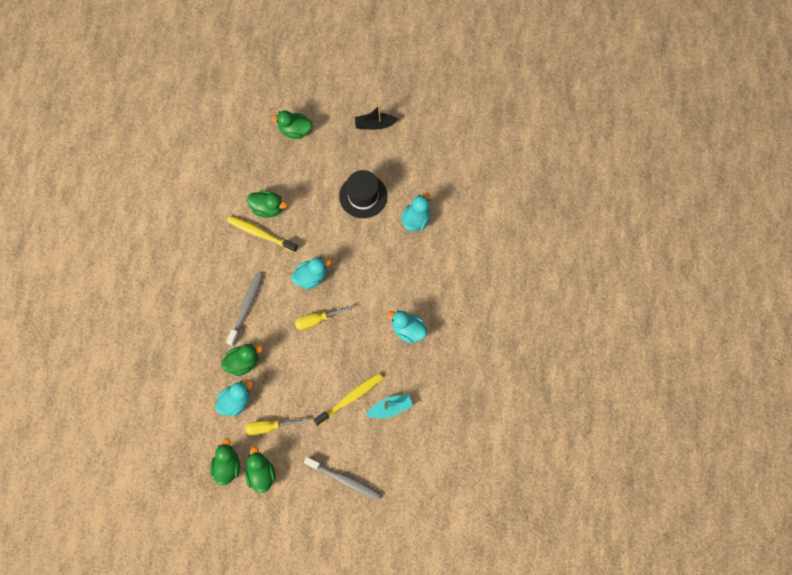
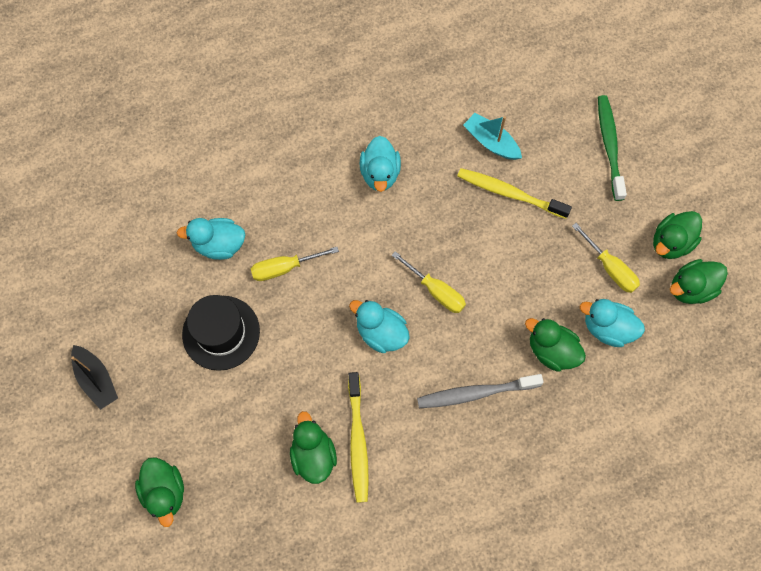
camera: 120 degrees left, 0 degrees up
(344, 480) = (609, 146): grey toothbrush -> green toothbrush
(381, 247) = (285, 268): none -> yellow screwdriver

